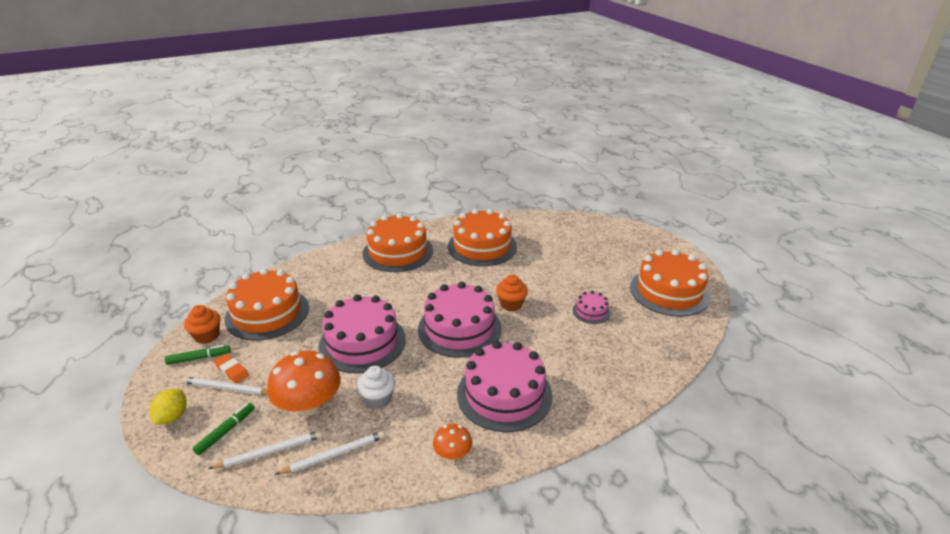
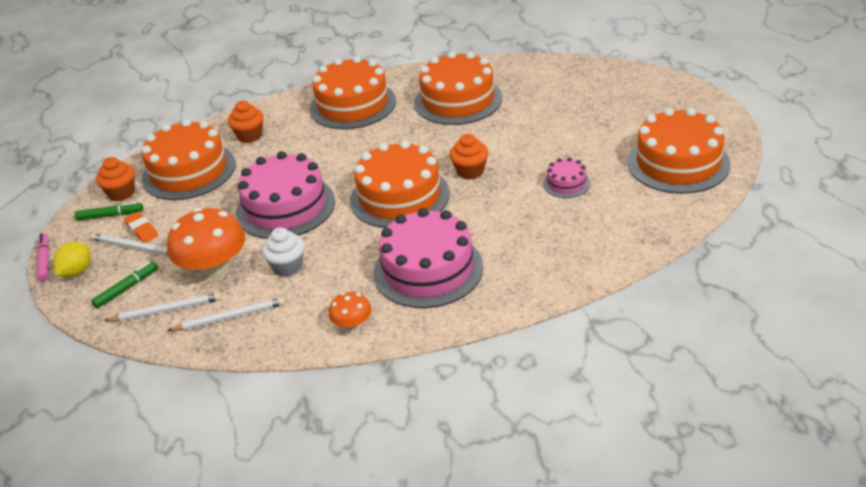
camera: 15 degrees right, 5 degrees up
(138, 407) = (45, 261): none -> pink marker
(316, 280) = (250, 136): none -> orange cupcake
(459, 328) = (399, 196): pink cake -> orange cake

